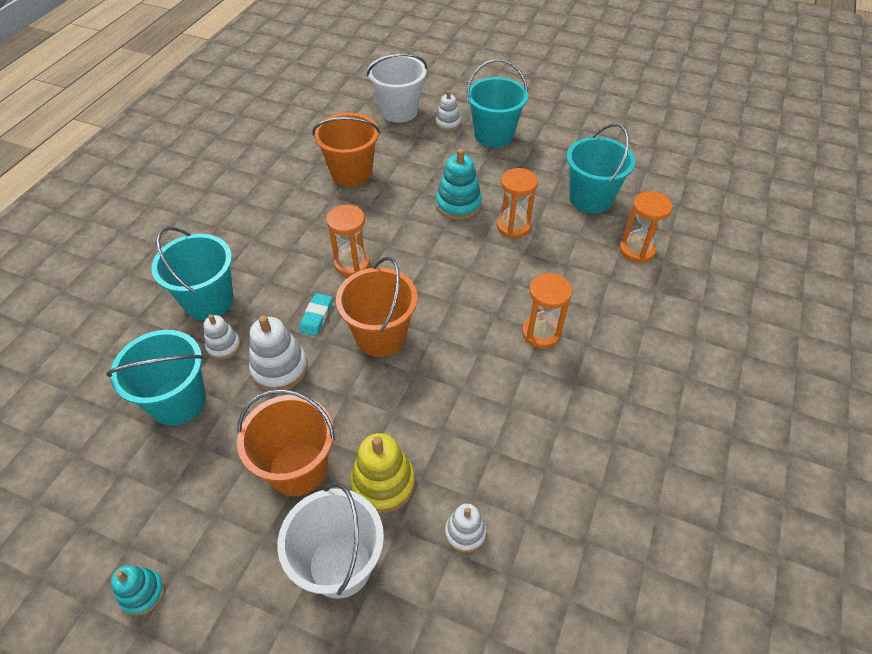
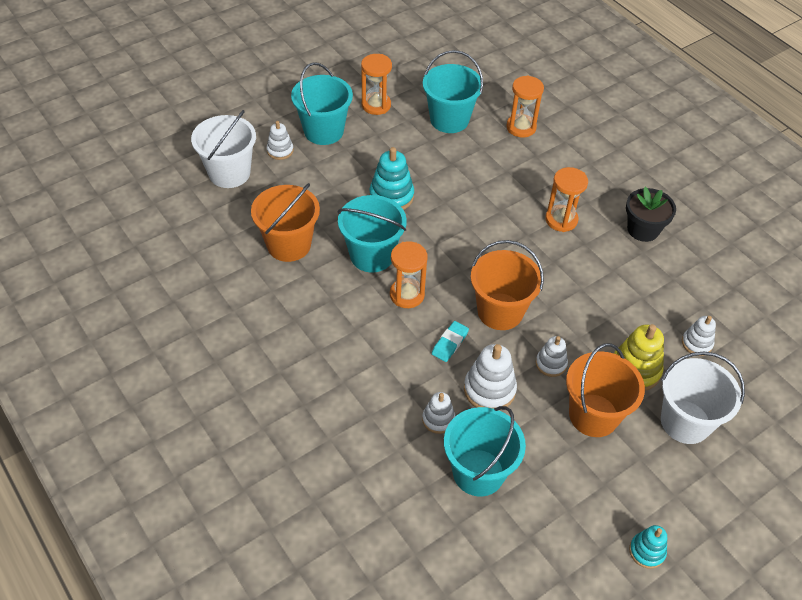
camera: 60 degrees left, 0 degrees up
(208, 301) = (375, 412): turquoise bucket -> turquoise bucket (372, 255)
(316, 316) = (450, 343): turquoise eraser -> turquoise eraser turned 75 degrees clockwise
(342, 404) = (551, 364): none -> white stacking toy
(513, 226) = (443, 177): orange hourglass -> orange hourglass (376, 105)
(594, 410) = (643, 229): none -> black flower pot

